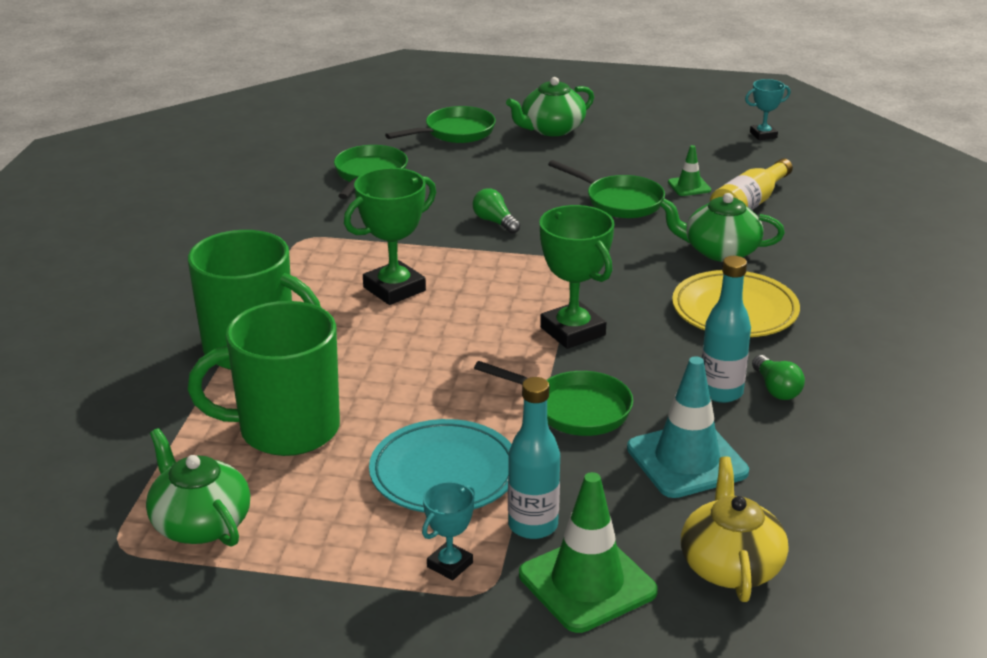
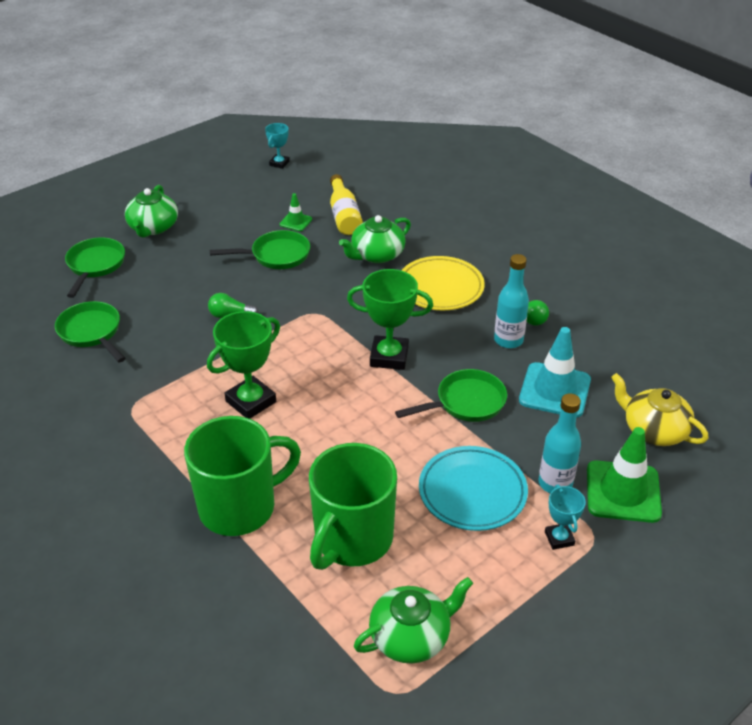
camera: 50 degrees left, 10 degrees up
(200, 523) = (411, 636): green teapot -> green teapot turned 150 degrees clockwise
(394, 289) = (251, 401): green trophy -> green trophy turned 45 degrees clockwise

